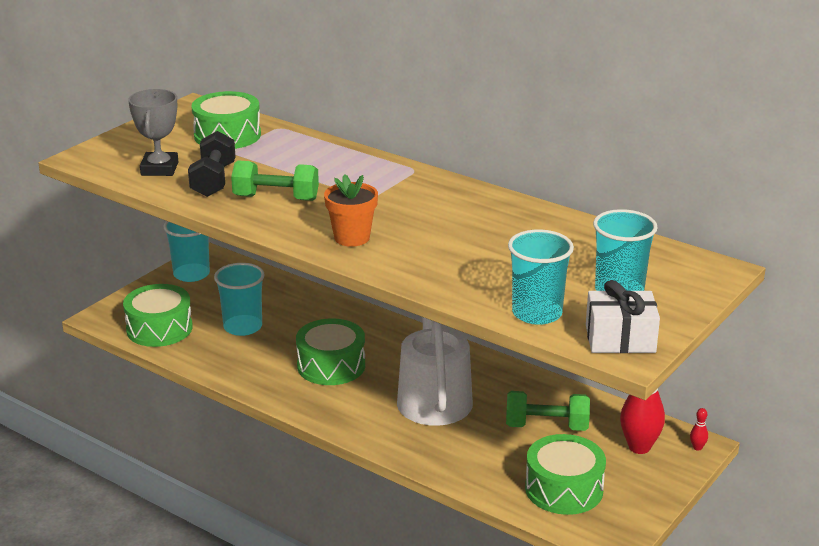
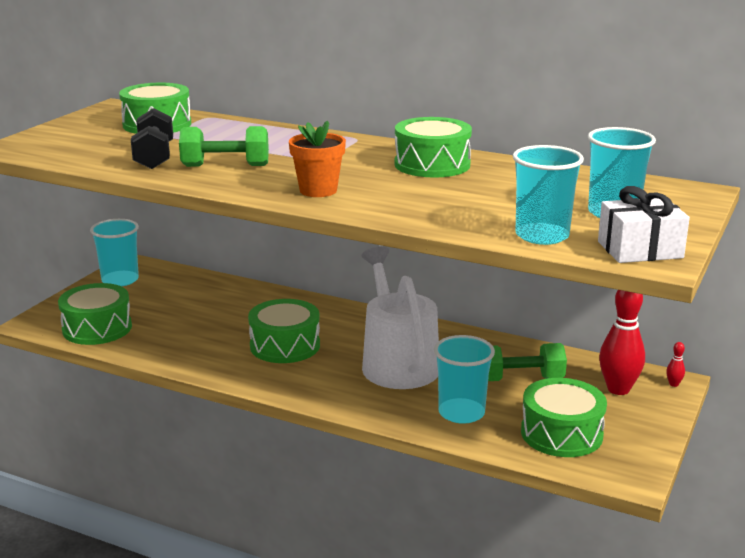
camera: 10 degrees left, 5 degrees down
(159, 169) = (94, 151): grey trophy -> none
(243, 327) = (184, 320): turquoise cup -> turquoise cup (461, 413)
(473, 212) = (432, 164): none -> green drum

